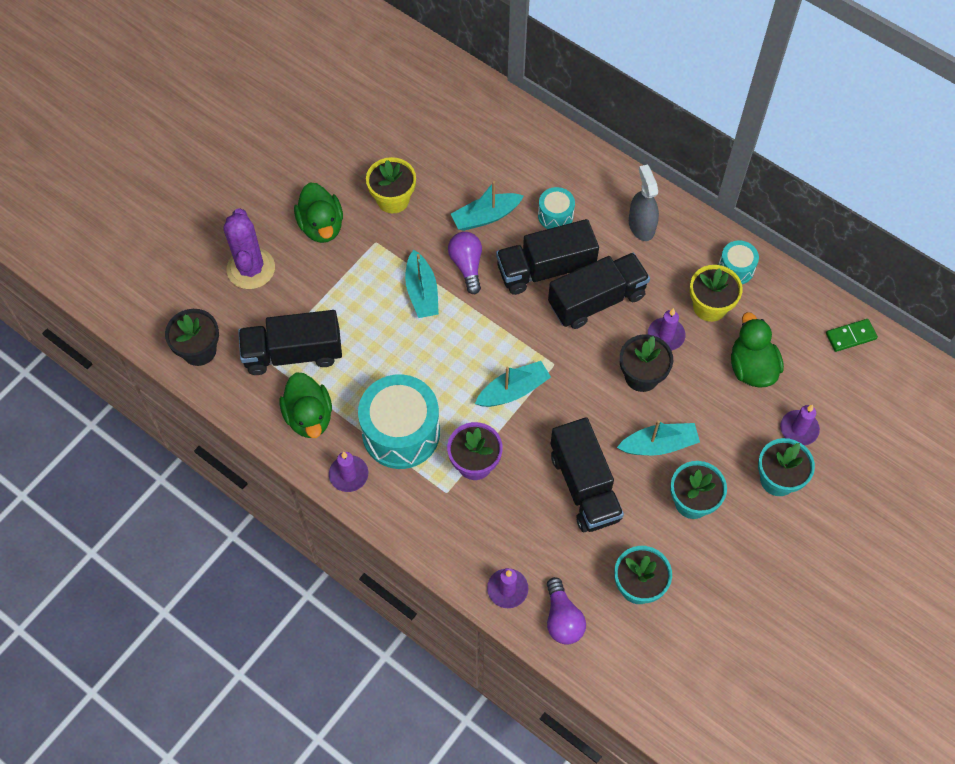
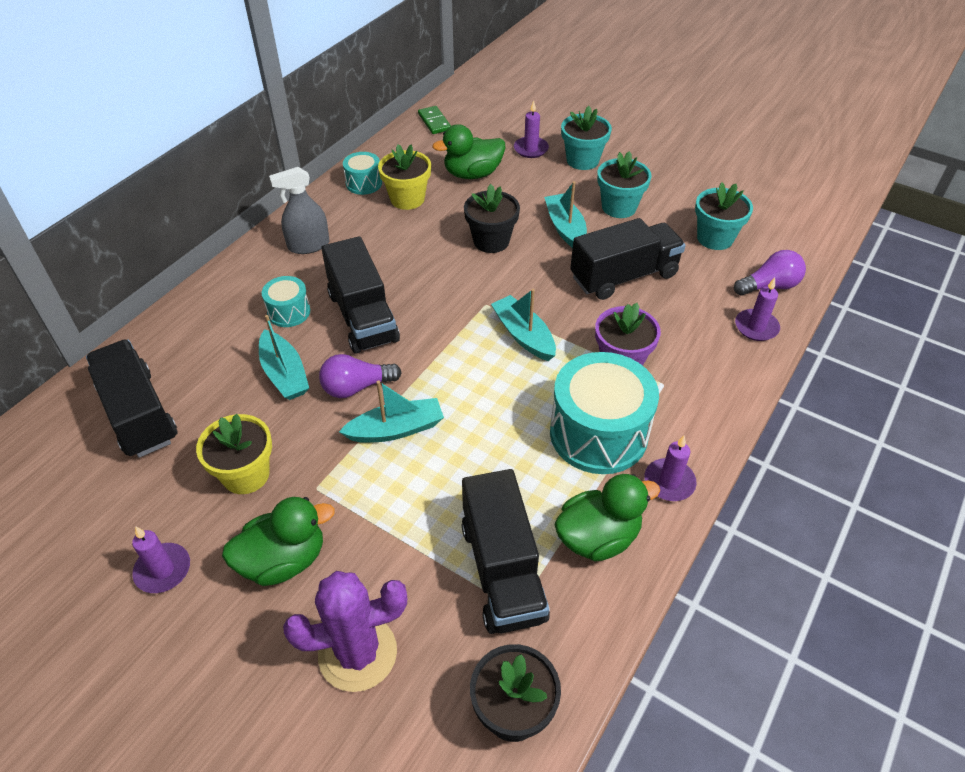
camera: 95 degrees left, 15 degrees down
(597, 300) = (403, 275): black truck -> black truck (139, 414)
(666, 335) = (442, 226): purple candle -> purple candle (163, 570)

